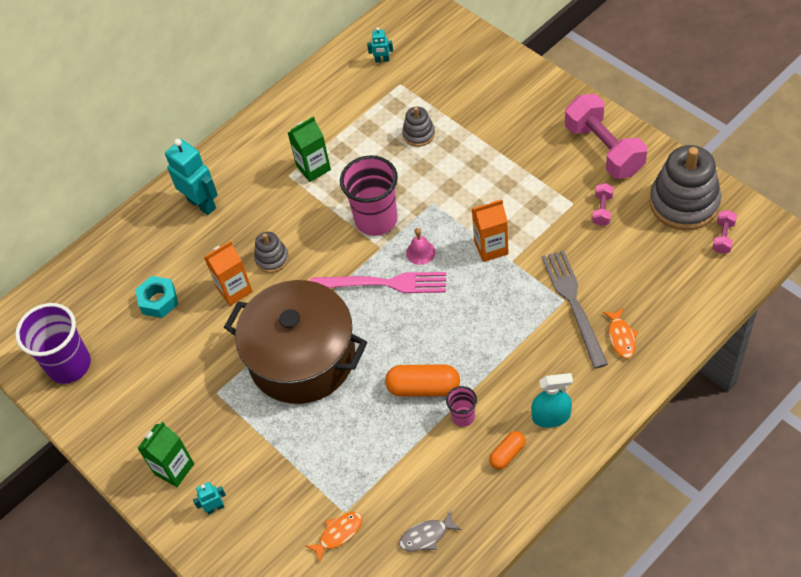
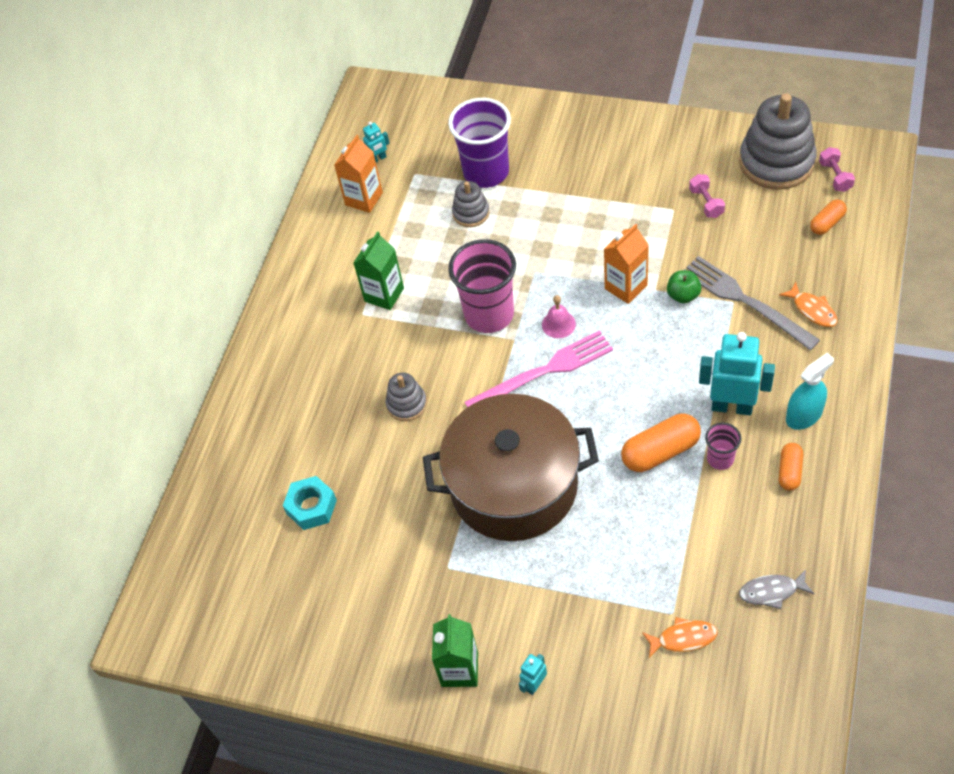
camera: 30 degrees left, 0 degrees up
(69, 365) = (257, 625): purple cup -> purple cup (486, 172)
(202, 204) = (286, 386): turquoise robot -> turquoise robot (732, 406)
(234, 290) = (389, 454): orange carton -> orange carton (364, 199)
(338, 534) = (683, 638): orange fish -> orange fish turned 60 degrees clockwise
(426, 536) = (771, 591): grey fish -> grey fish turned 45 degrees clockwise
(529, 276) = (683, 295): none -> green apple
(604, 149) = (665, 147): pink dumbbell -> none
(686, 273) = (827, 223): none -> orange capsule

